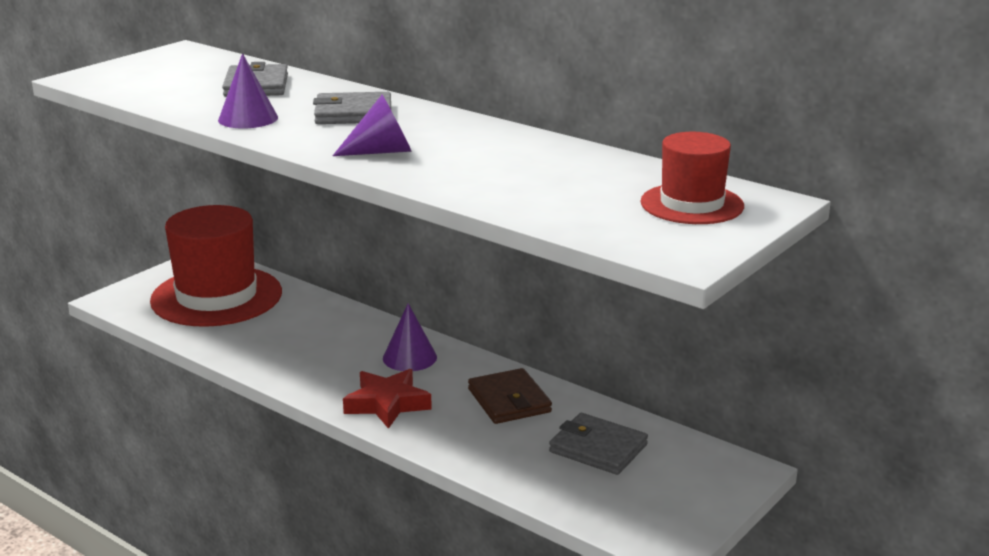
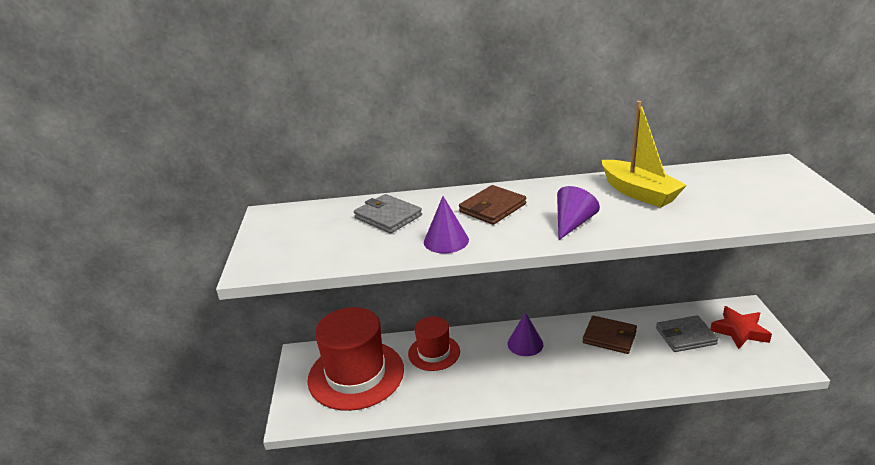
camera: 40 degrees left, 5 degrees up
(353, 114) = (492, 208): grey wallet -> brown wallet
(387, 404) = (565, 378): red star -> red star (739, 331)
(522, 158) = (639, 193): none -> yellow boat
(692, 204) = (762, 181): red hat -> red hat (434, 352)

